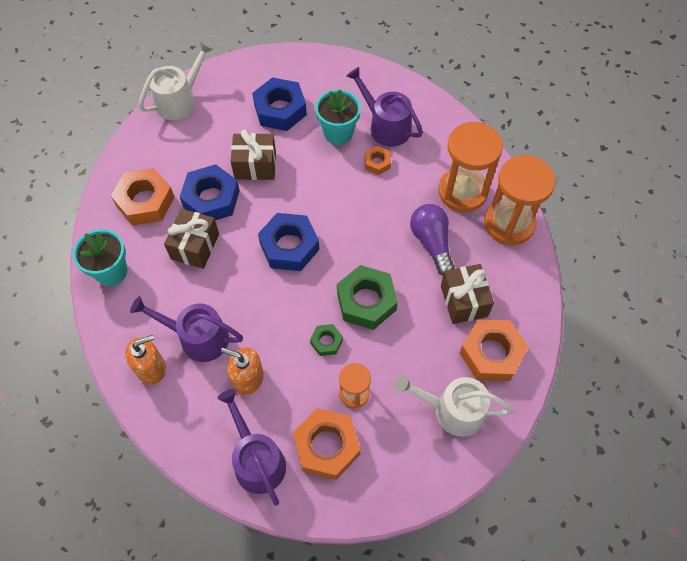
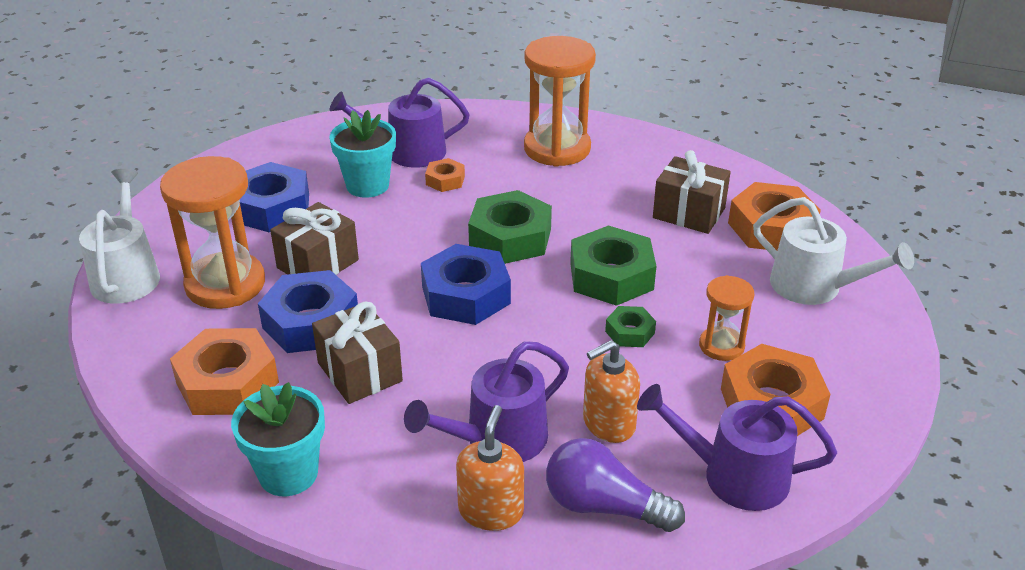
camera: 50 degrees left, 25 degrees down
(355, 230) = (510, 238): none -> green nut
(431, 243) = (593, 197): purple light bulb -> purple light bulb (604, 506)
(452, 410) = (814, 287): white watering can -> white watering can turned 105 degrees counterclockwise
(509, 223) = (631, 142): orange hourglass -> orange hourglass (225, 284)

